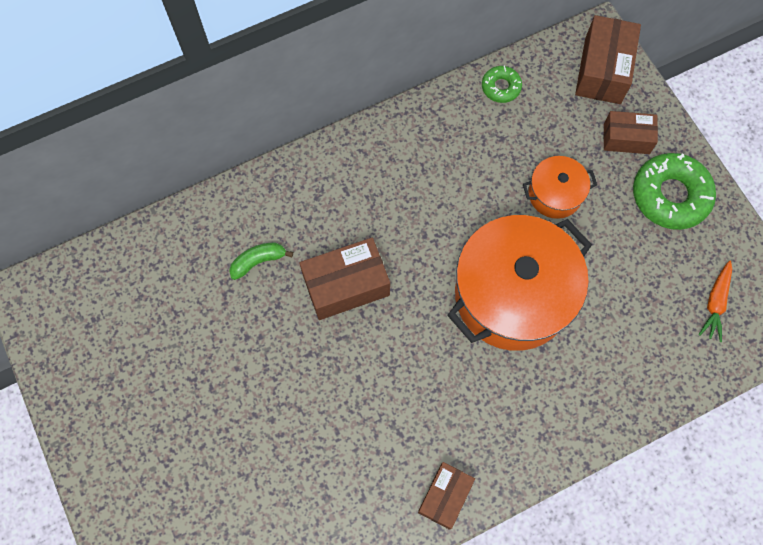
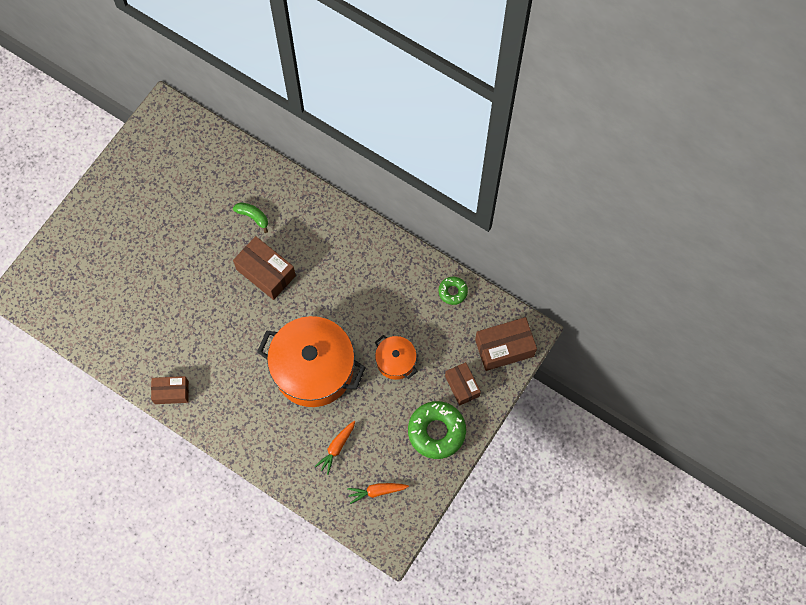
camera: 60 degrees right, 0 degrees up
(633, 321) = (336, 448): none -> orange carrot

